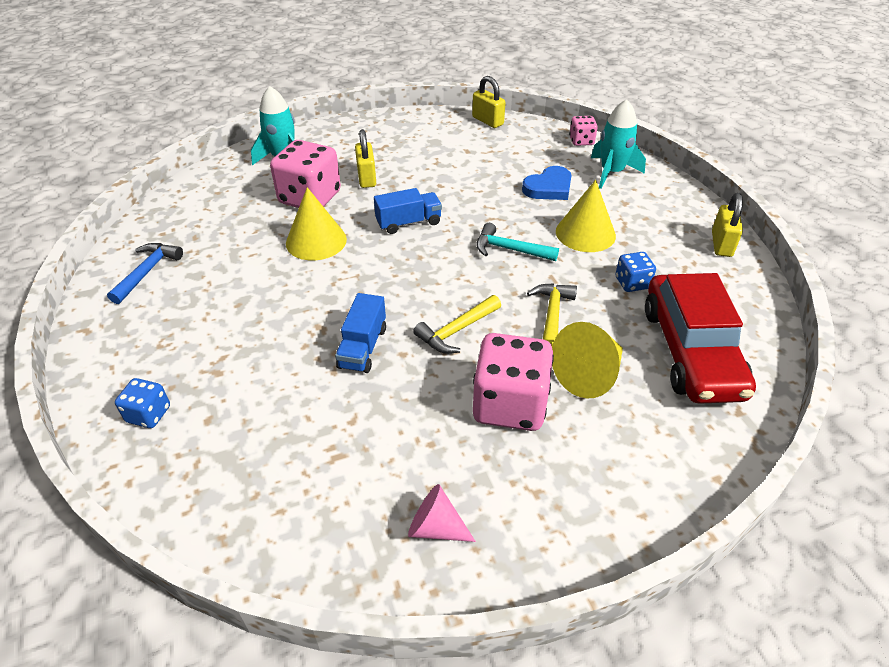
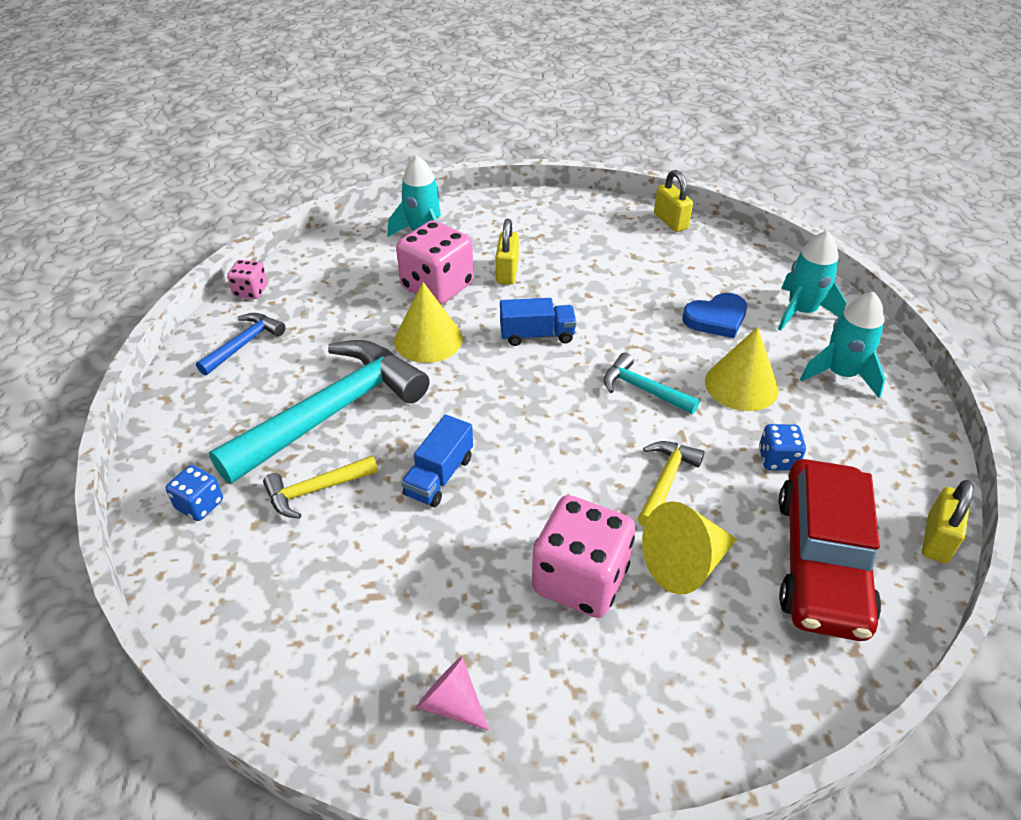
camera: 15 degrees right, 0 degrees up
(249, 314) = (332, 412): none -> turquoise hammer
(457, 330) = (549, 477): yellow hammer -> yellow hammer (316, 490)
(581, 141) = (777, 264): pink dice -> pink dice (251, 291)
(657, 213) = (841, 374): none -> turquoise rocket
(721, 244) = (910, 430): yellow padlock -> yellow padlock (937, 539)

